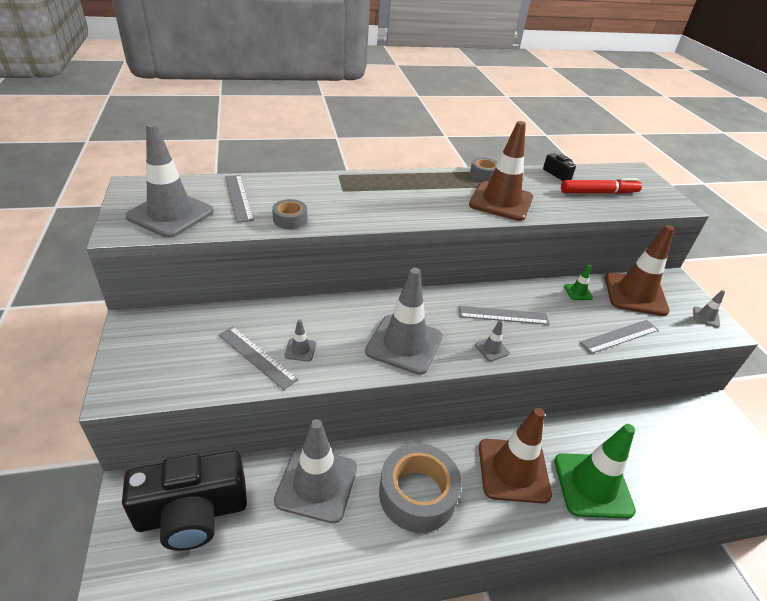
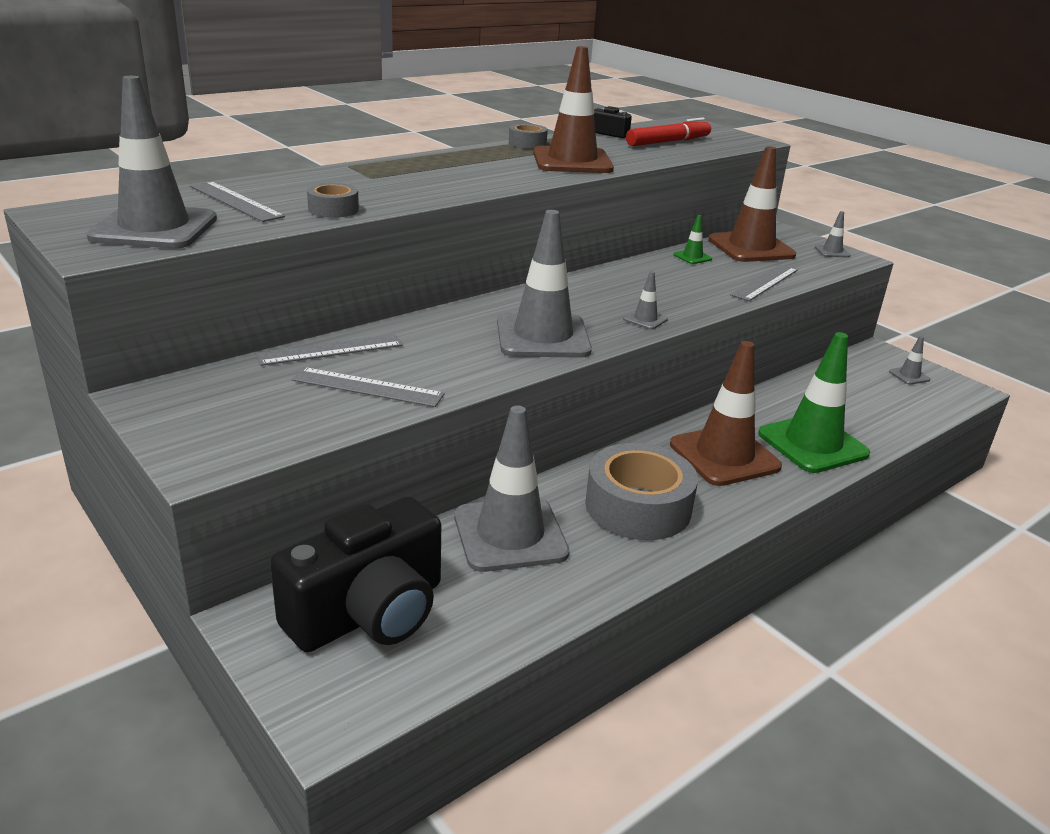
camera: 25 degrees left, 10 degrees down
(300, 350) = (419, 369): grey traffic cone -> grey traffic cone (909, 376)
(503, 315) = (631, 290): grey ruler -> grey ruler (330, 350)

